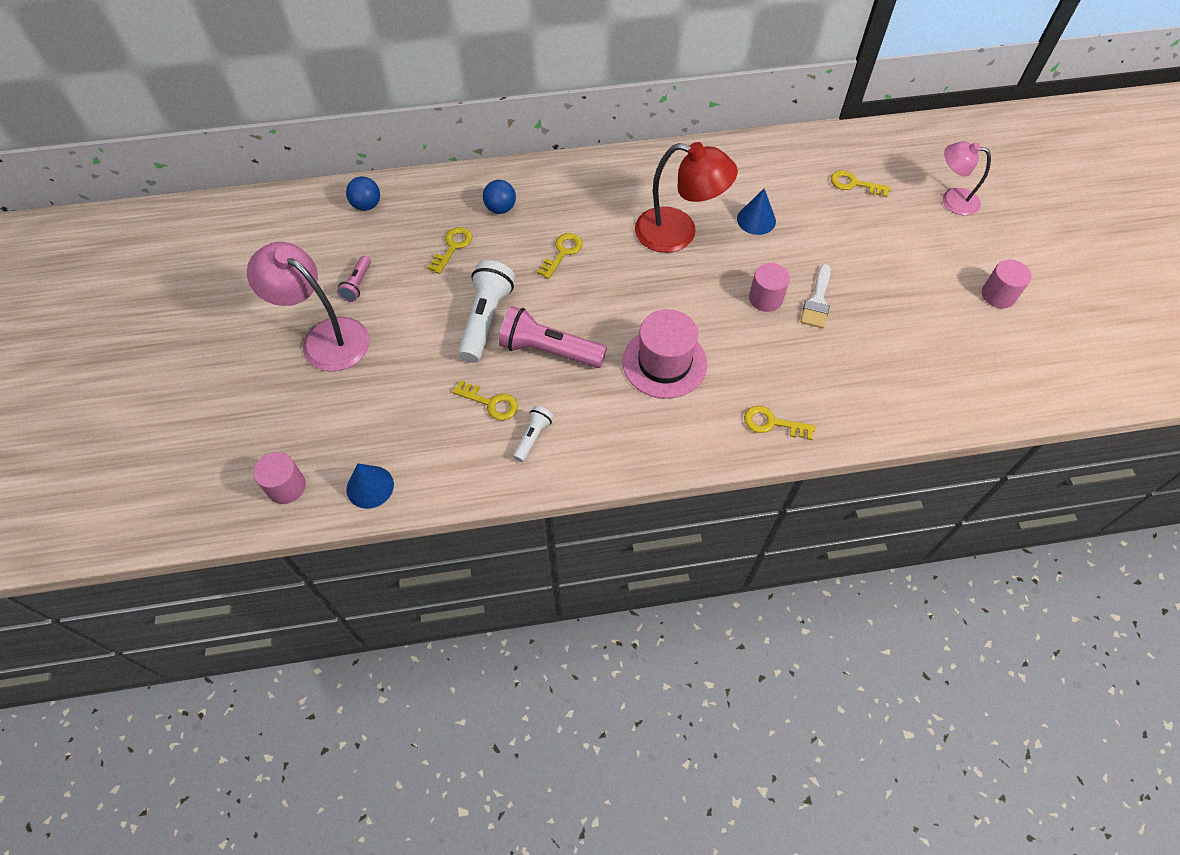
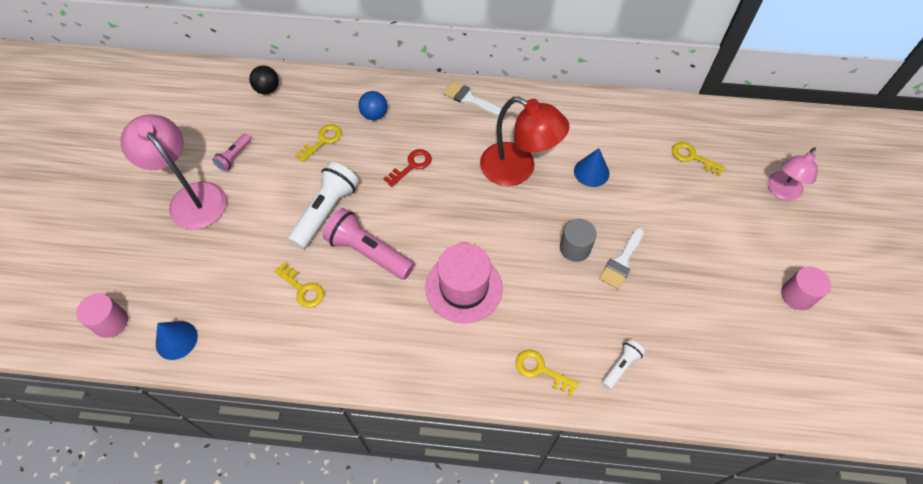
camera: 15 degrees right, 0 degrees up
(367, 205) = (267, 89): blue ball -> black ball
(533, 437) = (326, 329): white flashlight -> white flashlight (621, 366)
(562, 253) = (411, 166): yellow key -> red key
(599, 171) = (469, 99): none -> white brush
(765, 298) = (575, 248): pink cylinder -> grey cylinder
(952, 199) = (781, 191): pink lamp -> pink lamp turned 90 degrees counterclockwise

